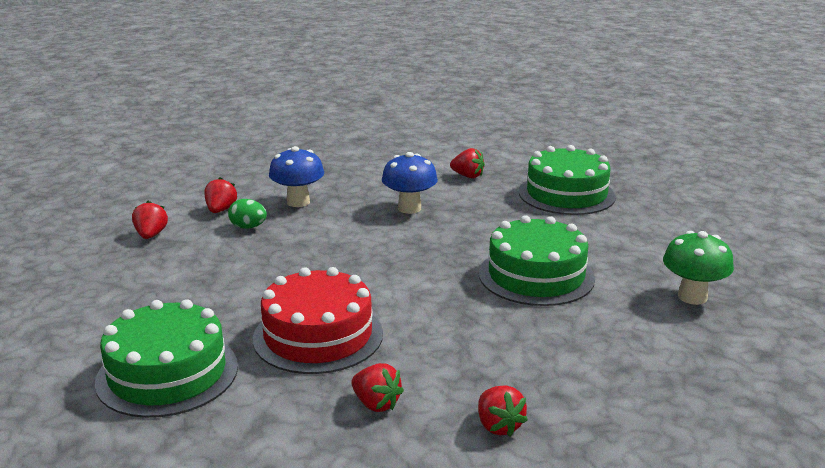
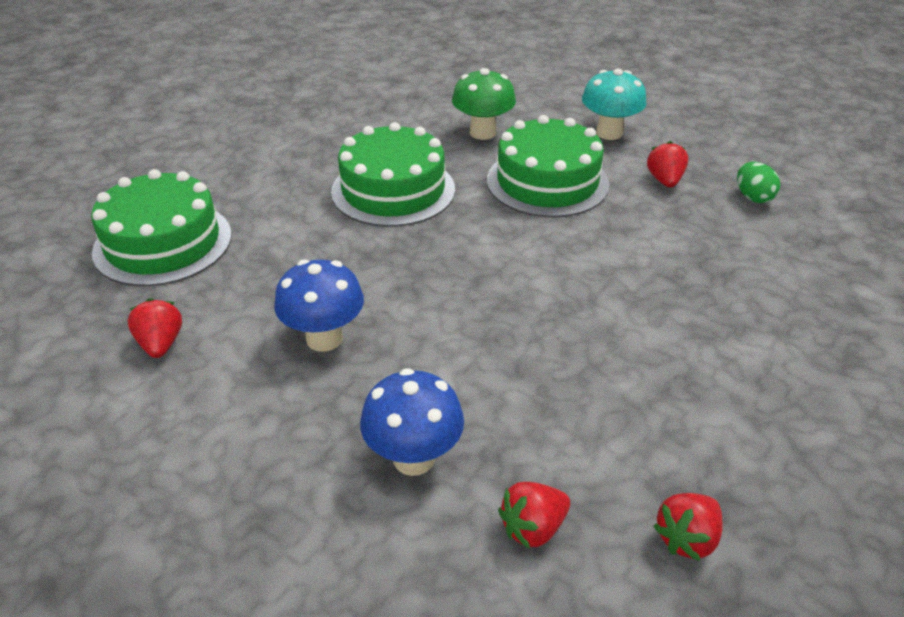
camera: 130 degrees left, 15 degrees up
(167, 373) = (805, 290): green cake -> green cake (547, 182)
(248, 227) = (540, 450): green egg -> green egg (753, 197)
(318, 336) = (642, 248): red cake -> none
(498, 426) = (609, 133): red strawberry -> turquoise mushroom
(692, 297) = (342, 118): green mushroom -> green mushroom (483, 133)

